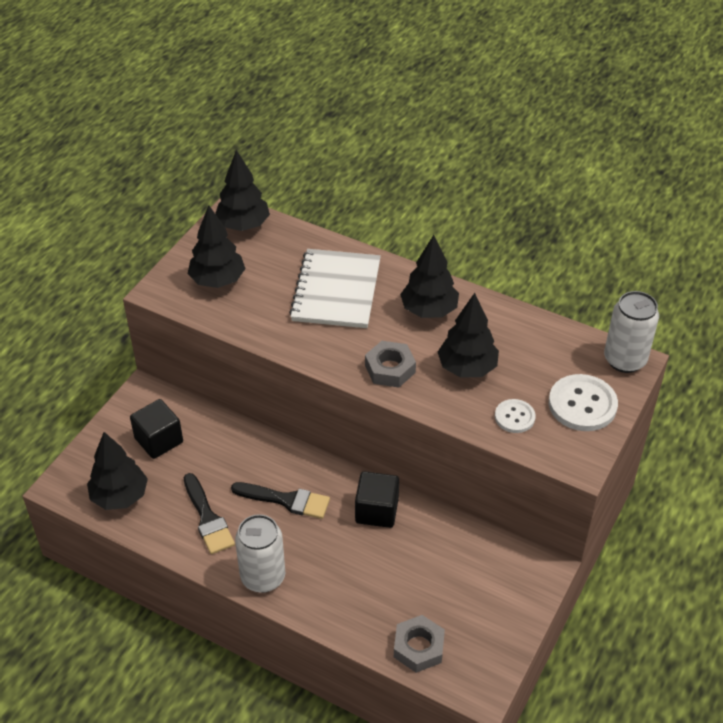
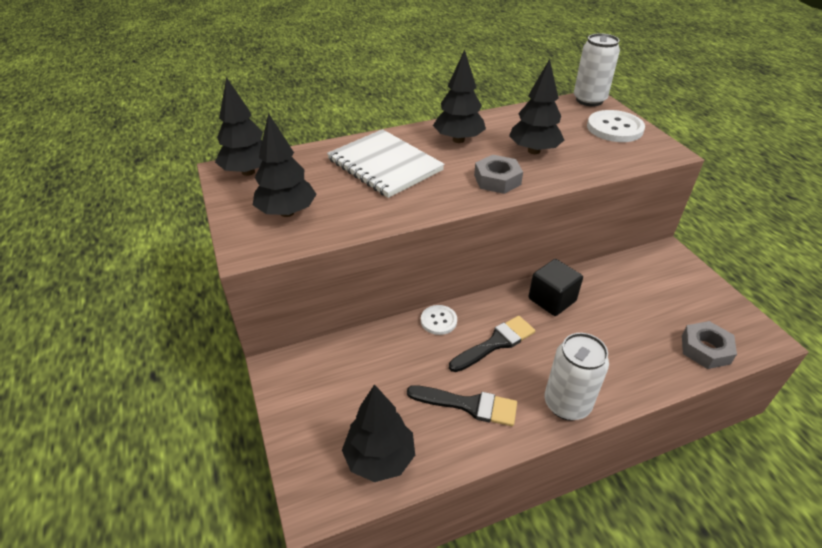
camera: 50 degrees left, 5 degrees down
(159, 440) = (345, 389): black cube -> none
(514, 417) = (602, 155): white button -> white button (438, 321)

